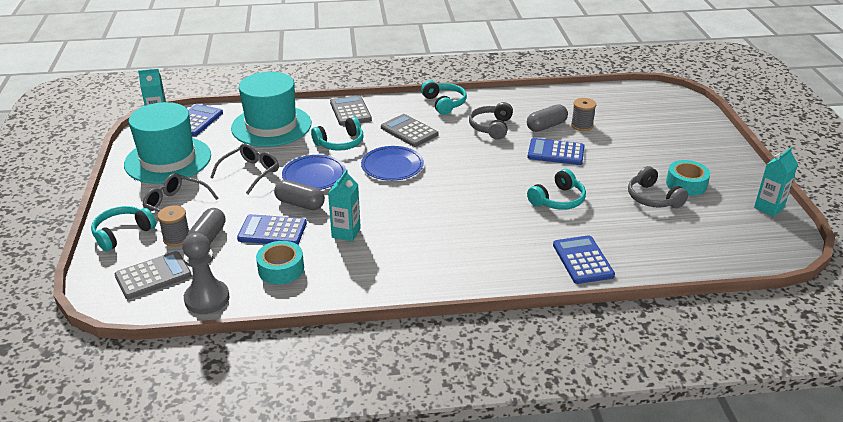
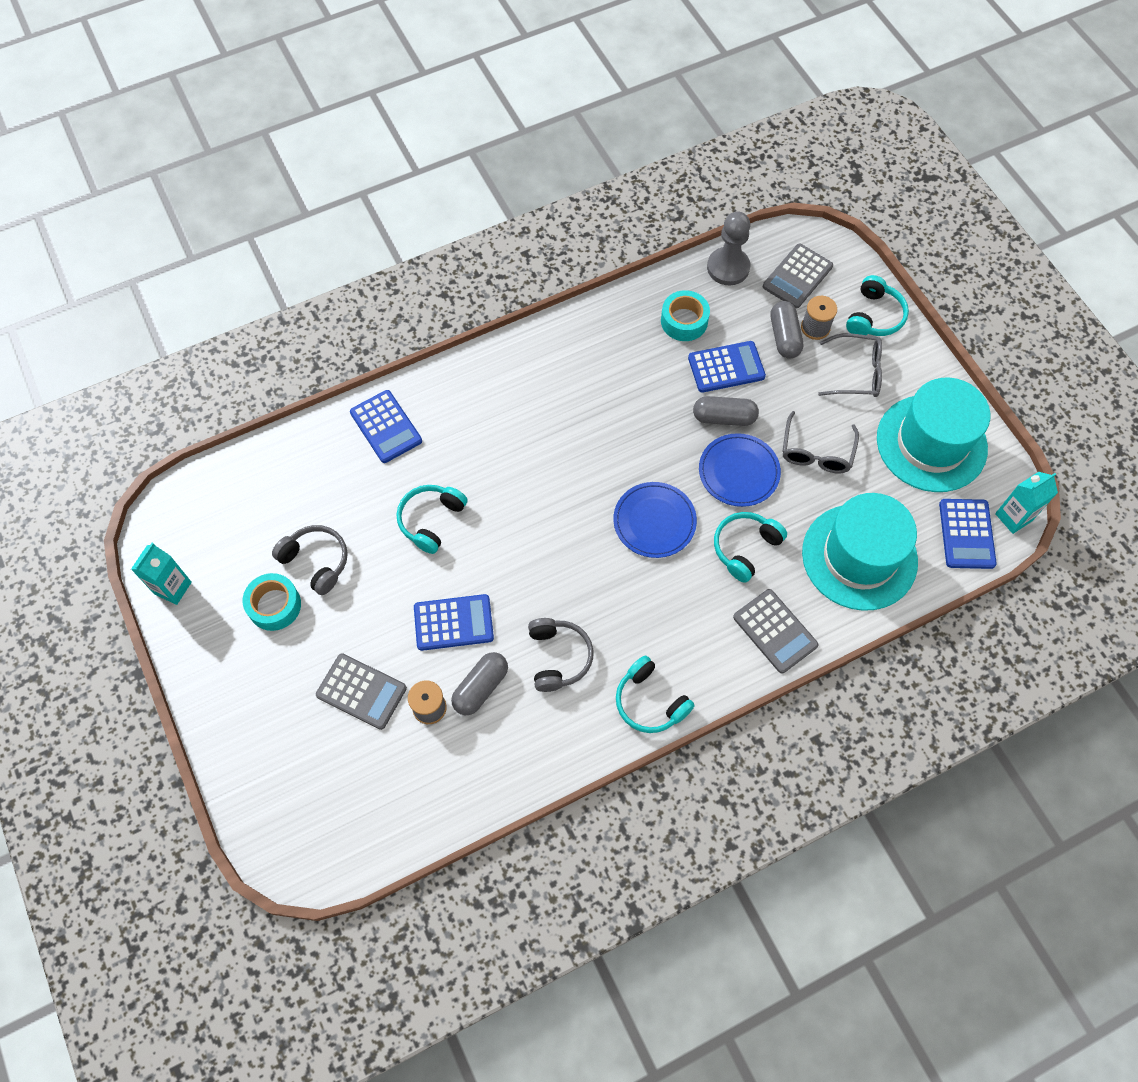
camera: 160 degrees right, 30 degrees up
(346, 233) = (648, 389): turquoise carton -> none
(409, 131) = (668, 607): grey calculator -> grey calculator (361, 691)

